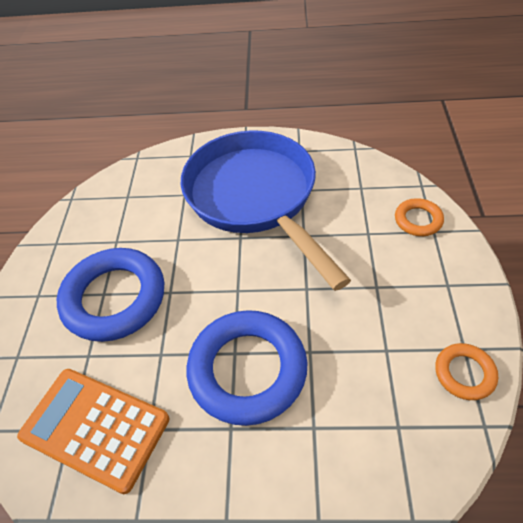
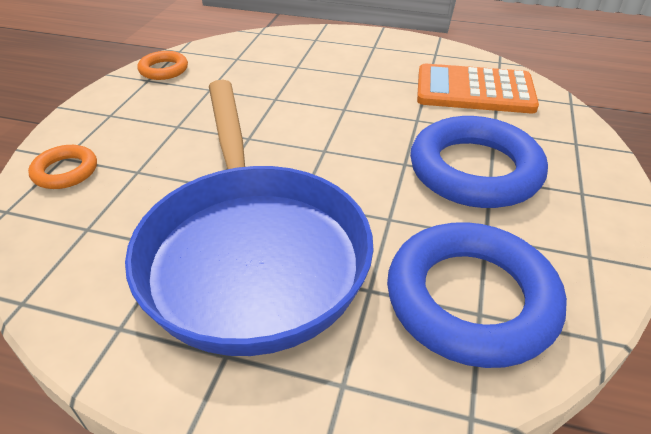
camera: 170 degrees left, 10 degrees down
(95, 428) = (474, 90): orange calculator -> orange calculator turned 150 degrees clockwise
(247, 370) = (336, 98): blue ring -> blue ring (471, 299)

